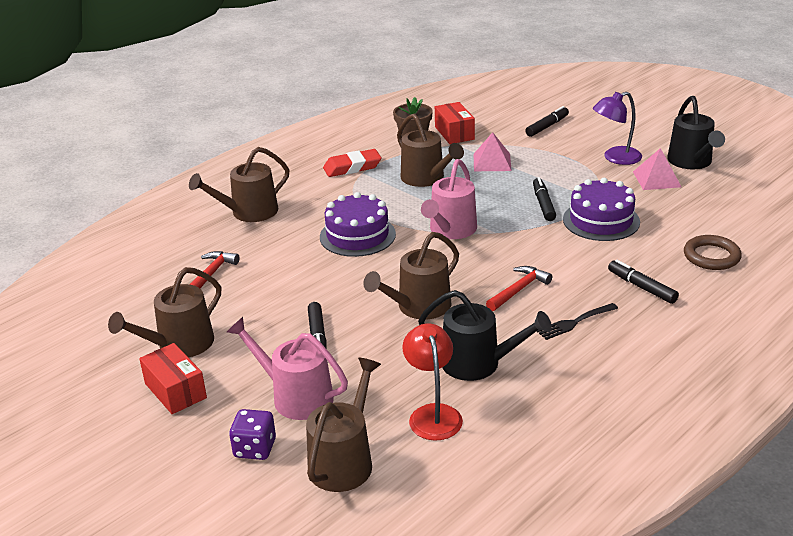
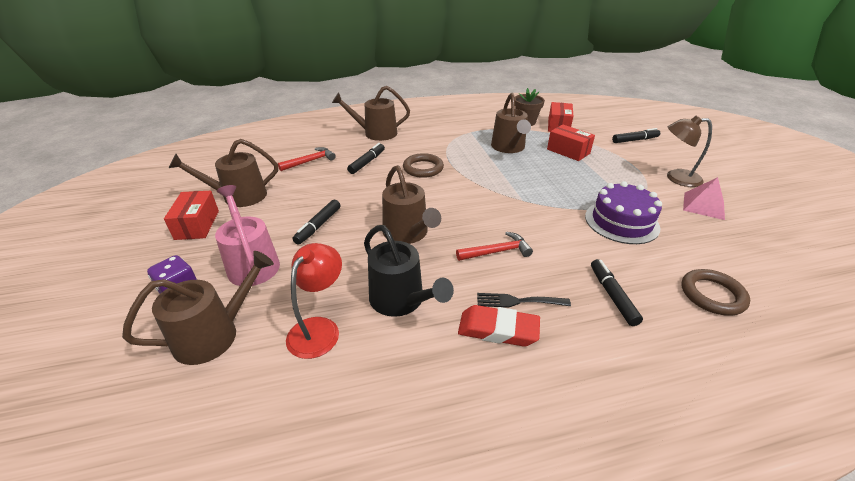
camera: 30 degrees right, 5 degrees up
(352, 167) = (467, 127): red eraser -> red eraser (498, 330)
(357, 235) = (423, 168): purple cake -> brown ring
(419, 307) = (408, 233): brown watering can -> brown watering can turned 105 degrees counterclockwise
(451, 230) = (490, 187): pink watering can -> none
(492, 162) = (568, 151): pink pyramid -> red box
(543, 204) = (581, 192): black marker -> black marker (367, 162)
(615, 158) = (676, 178): purple lamp -> brown lamp
(691, 162) = (751, 202): black watering can -> none

